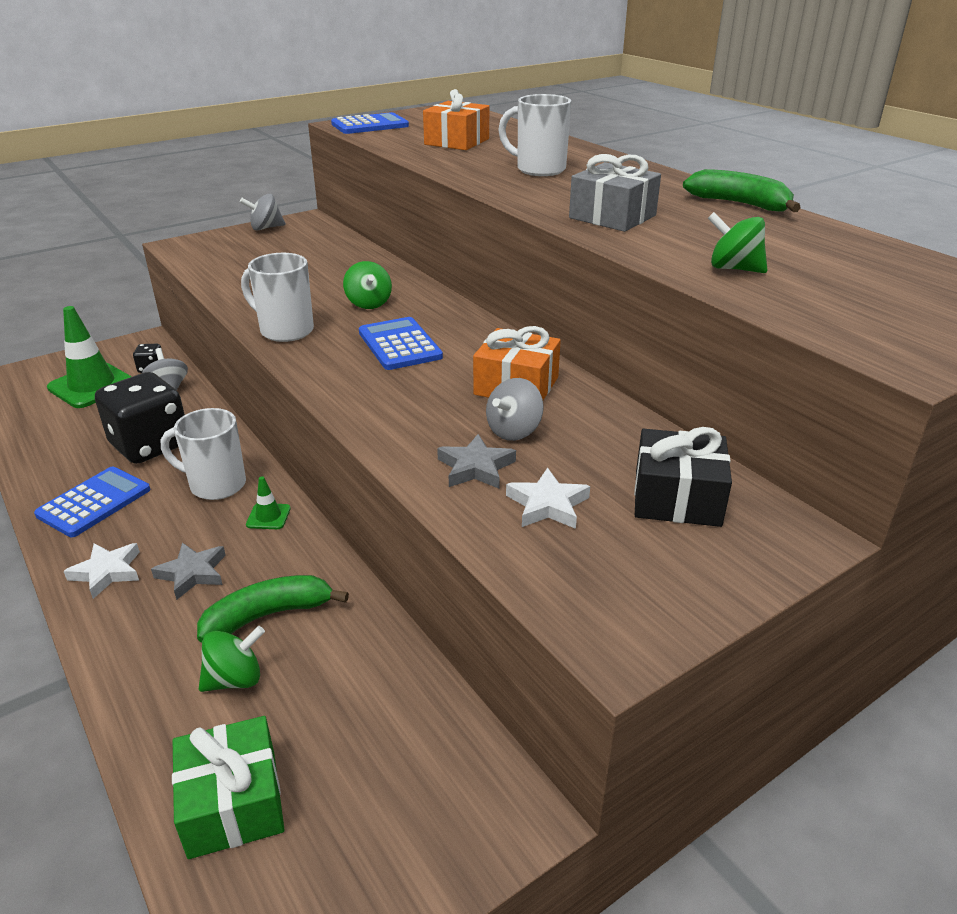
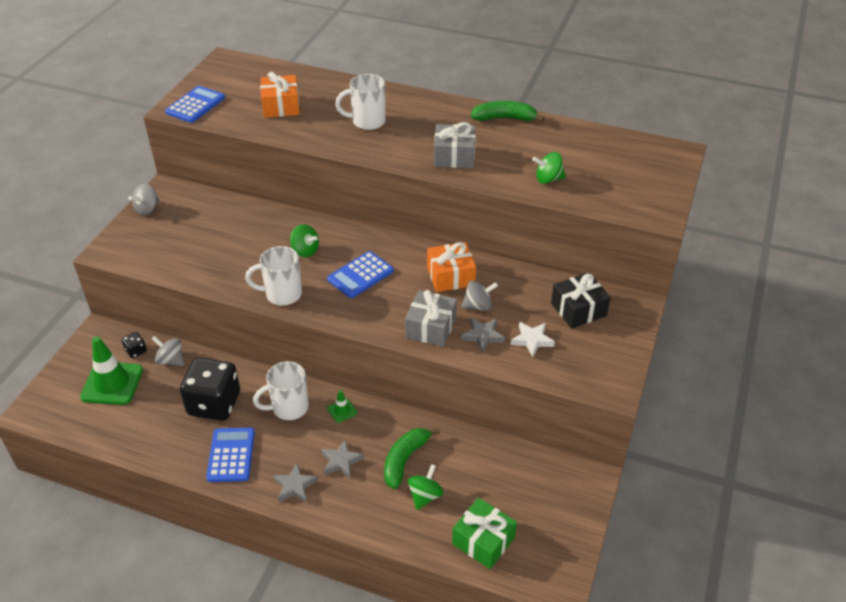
camera: 35 degrees left, 10 degrees up
(107, 572) = (295, 486): white star -> grey star
(399, 345) = (360, 275): blue calculator -> blue calculator turned 75 degrees counterclockwise
(414, 428) = (430, 327): none -> grey gift
(514, 431) = (478, 306): grey spinning top -> grey spinning top turned 105 degrees counterclockwise

